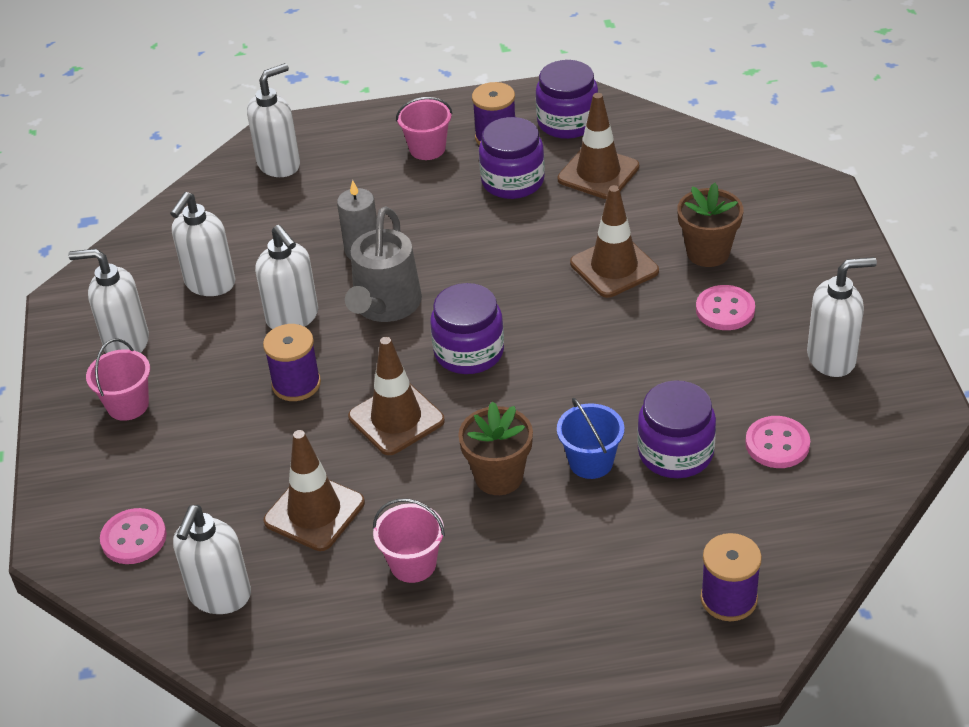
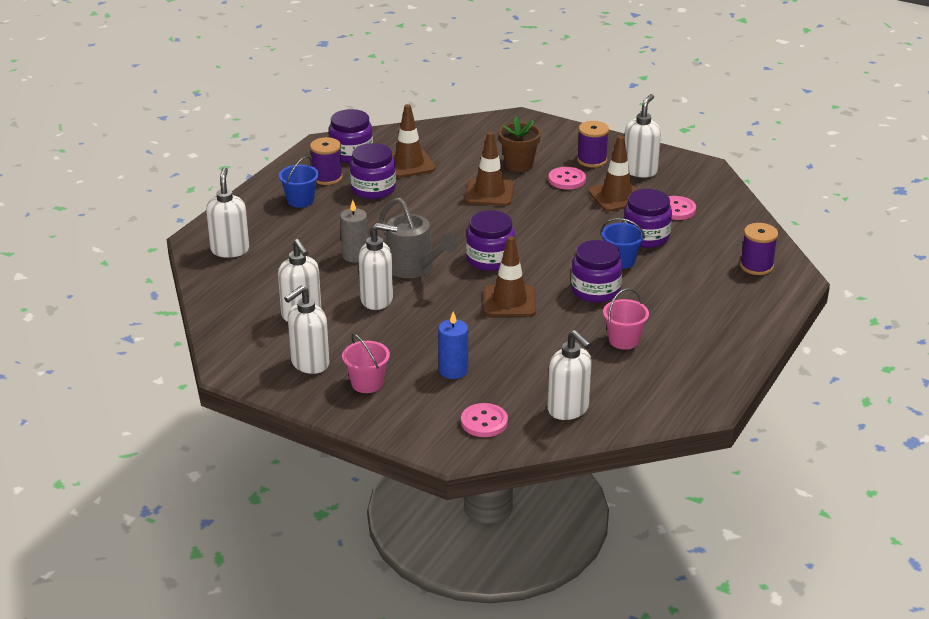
camera: 55 degrees left, 10 degrees down
(212, 455) = (453, 370): none -> blue candle
(296, 384) = (435, 320): purple spool -> purple spool (592, 160)
(314, 512) = (545, 355): brown traffic cone -> brown traffic cone (616, 197)
(427, 149) = (300, 200): pink bucket -> blue bucket
(499, 477) = (595, 290): brown flower pot -> purple jar

